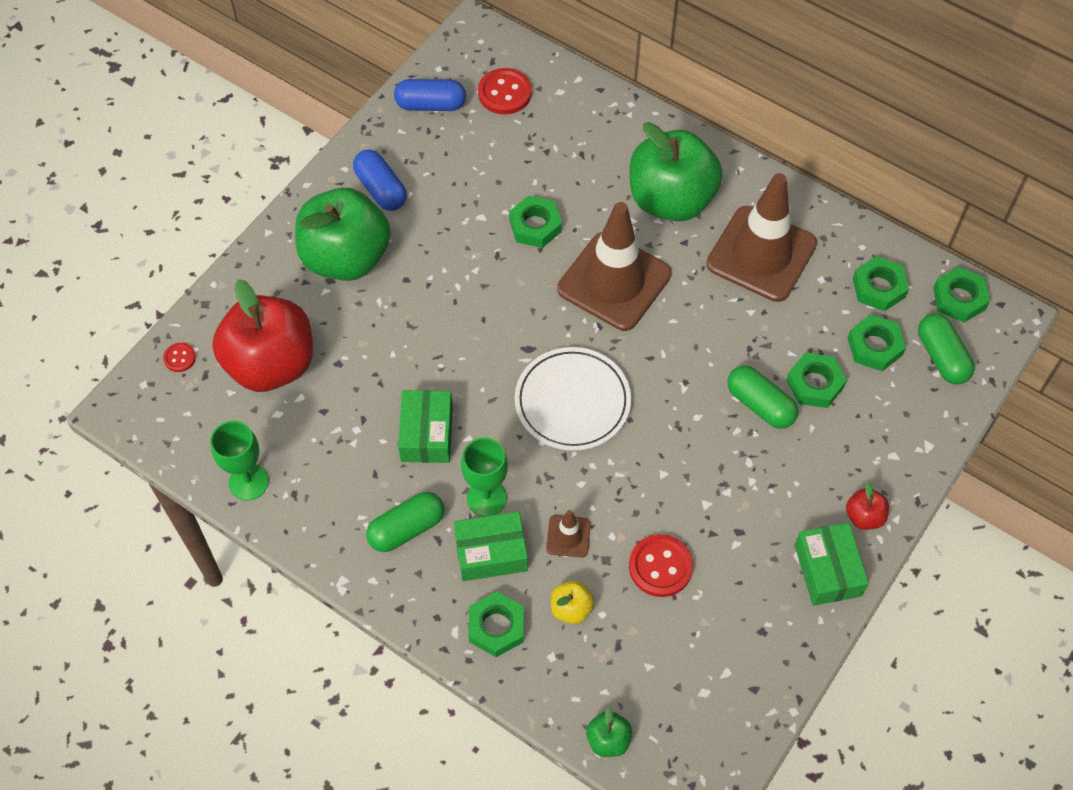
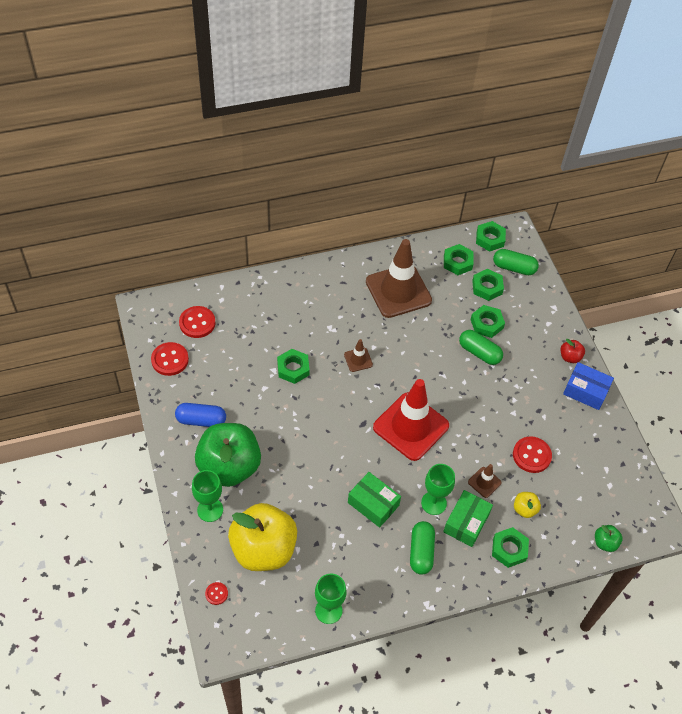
camera: 55 degrees left, 5 degrees down
(271, 364) = (263, 549): red apple -> yellow apple
(276, 279) = (210, 510): none -> green goblet
(431, 104) = (170, 360): blue capsule -> red button
(572, 401) = (411, 426): white plate -> red traffic cone
(614, 281) = (358, 360): brown traffic cone -> brown traffic cone, size x0.43
(671, 200) = (333, 302): green apple -> none
(760, 405) = (479, 353): green capsule -> green capsule turned 45 degrees clockwise
(827, 570) = (585, 391): green box -> blue box

